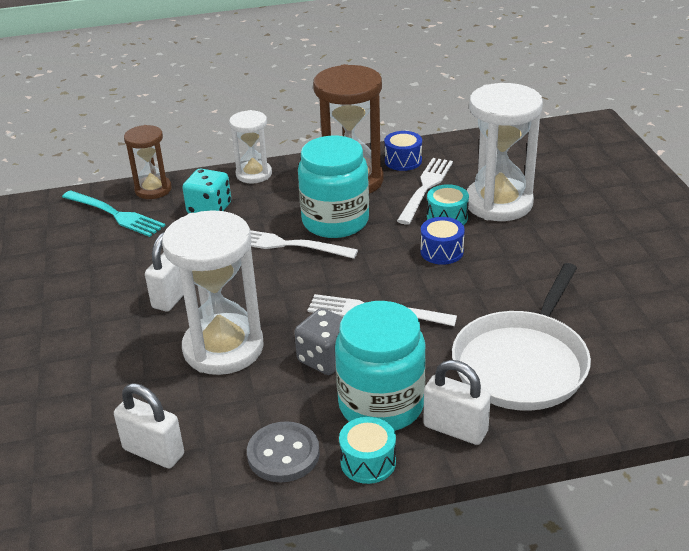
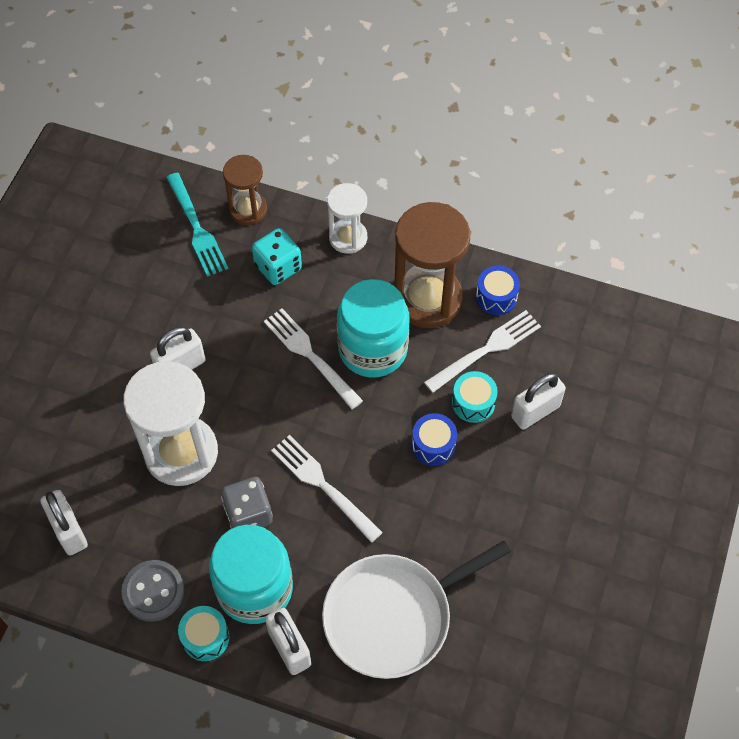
camera: 30 degrees right, 25 degrees up
(498, 203) = (535, 411): white hourglass -> white padlock

